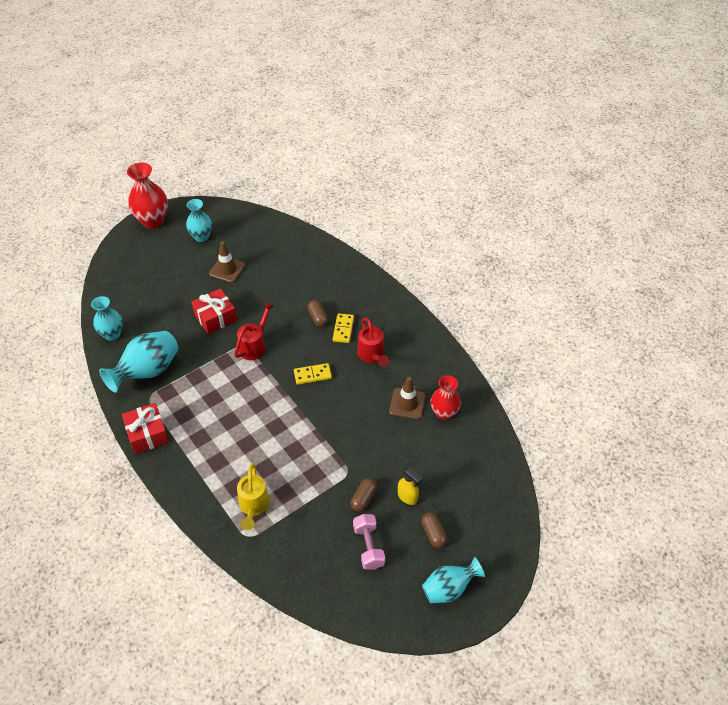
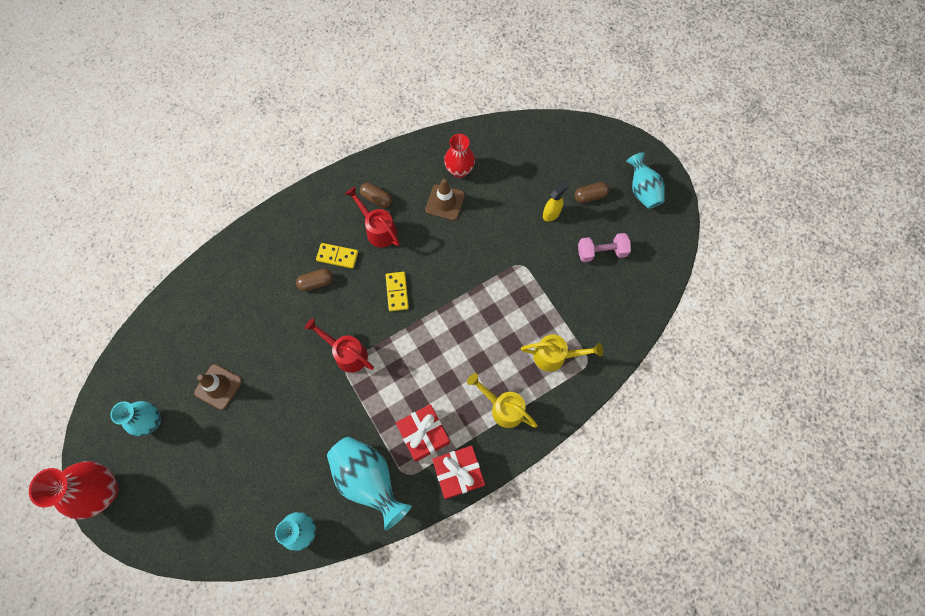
camera: 85 degrees left, 20 degrees up
(204, 465) = (503, 408): none -> yellow watering can
(215, 317) = (296, 399): red gift -> red gift (423, 434)
(363, 498) = (551, 252): brown capsule -> brown capsule (376, 199)
(372, 355) = (378, 230): red watering can -> red watering can turned 120 degrees counterclockwise

